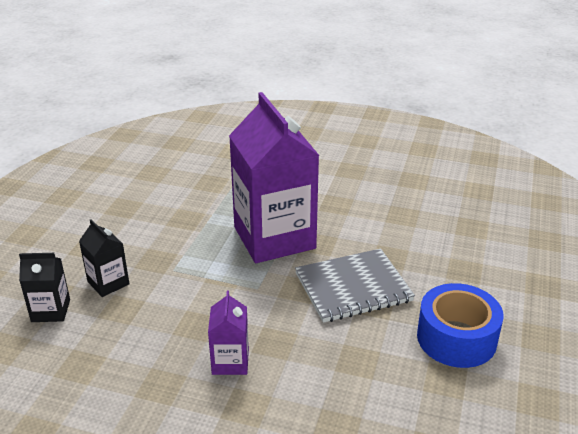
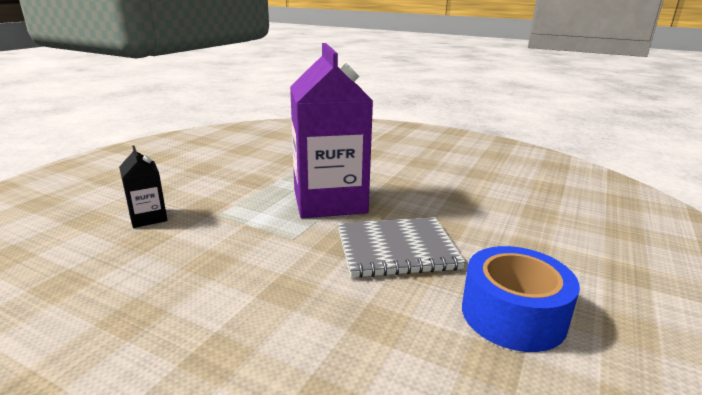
camera: 10 degrees right, 10 degrees down
(51, 311) = (76, 233): black carton -> none
(230, 361) = (226, 303): purple carton -> none

